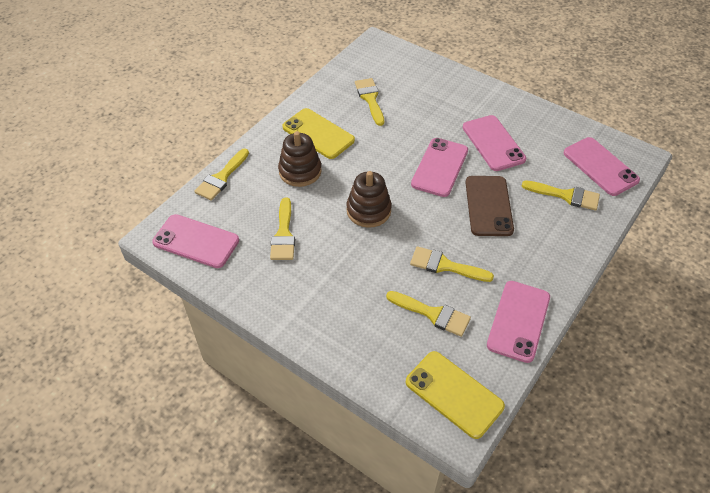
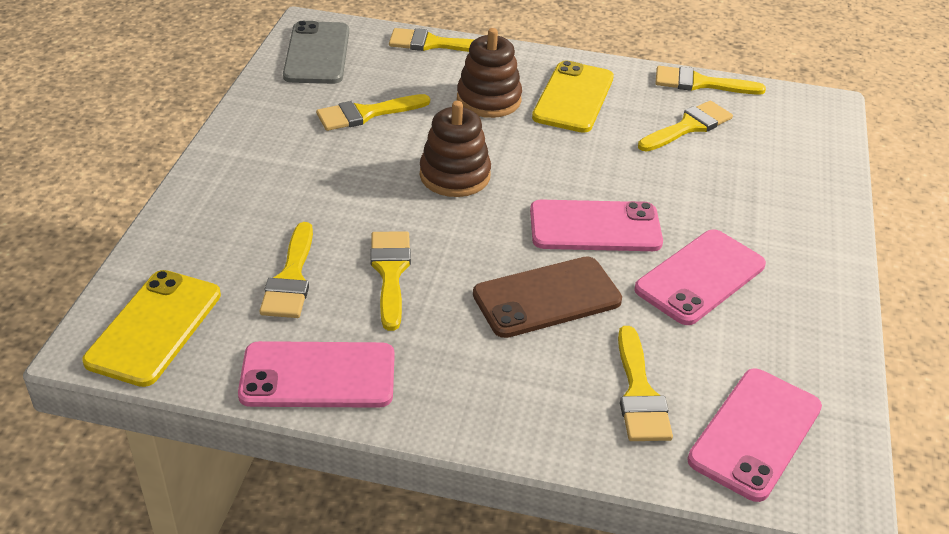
camera: 65 degrees right, 10 degrees down
(196, 241) = (317, 53): pink phone -> grey phone
(332, 79) = (700, 83): none -> yellow brush

